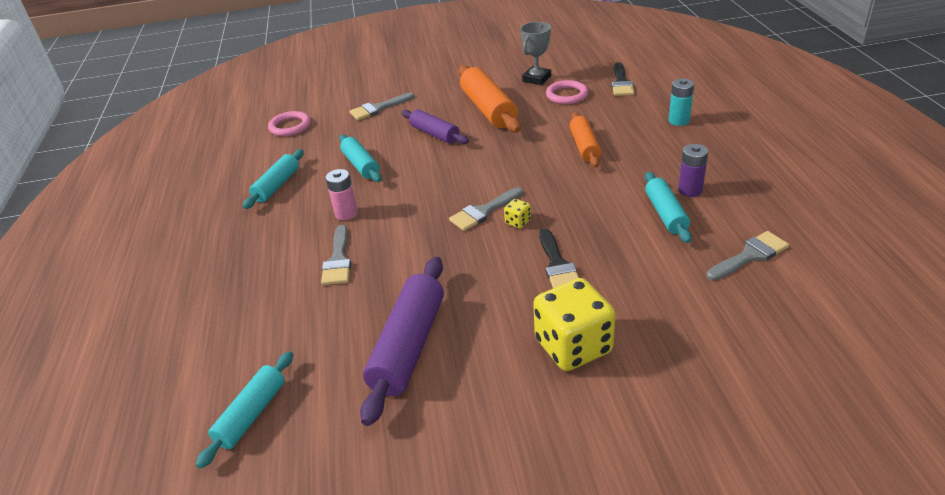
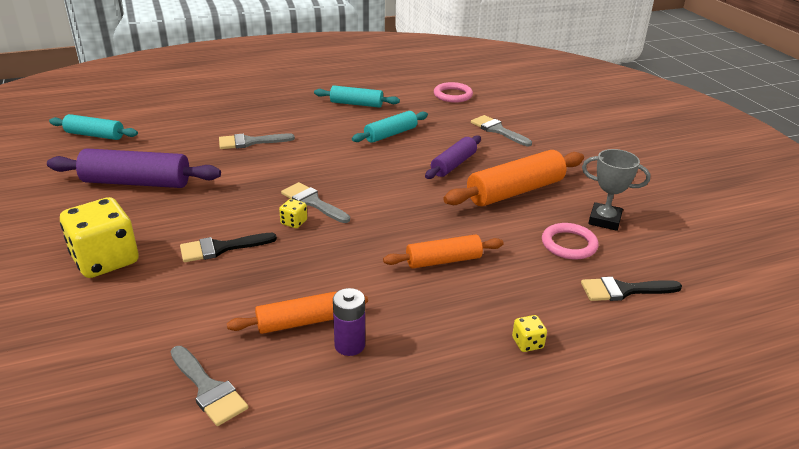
camera: 75 degrees right, 5 degrees down
(346, 213) = (314, 137): pink battery -> none
(665, 214) = (299, 322): turquoise rolling pin -> orange rolling pin
(679, 121) = (527, 343): turquoise battery -> yellow dice

